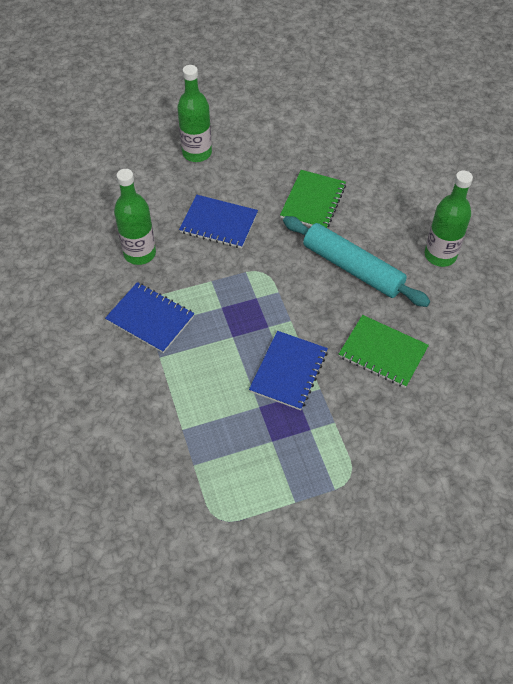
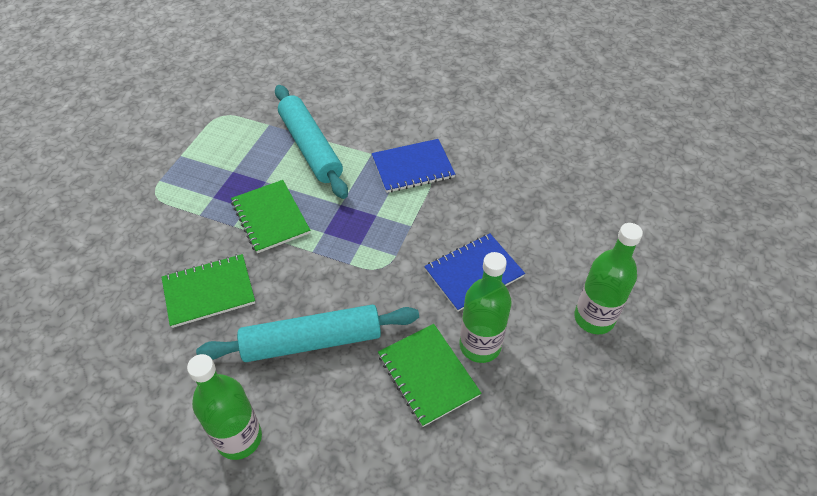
camera: 130 degrees right, 5 degrees down
(140, 253) = (489, 197): green bottle -> green bottle (480, 345)
(192, 406) = (310, 147): none -> turquoise rolling pin
(288, 371) = (270, 217): blue notebook -> green notebook

